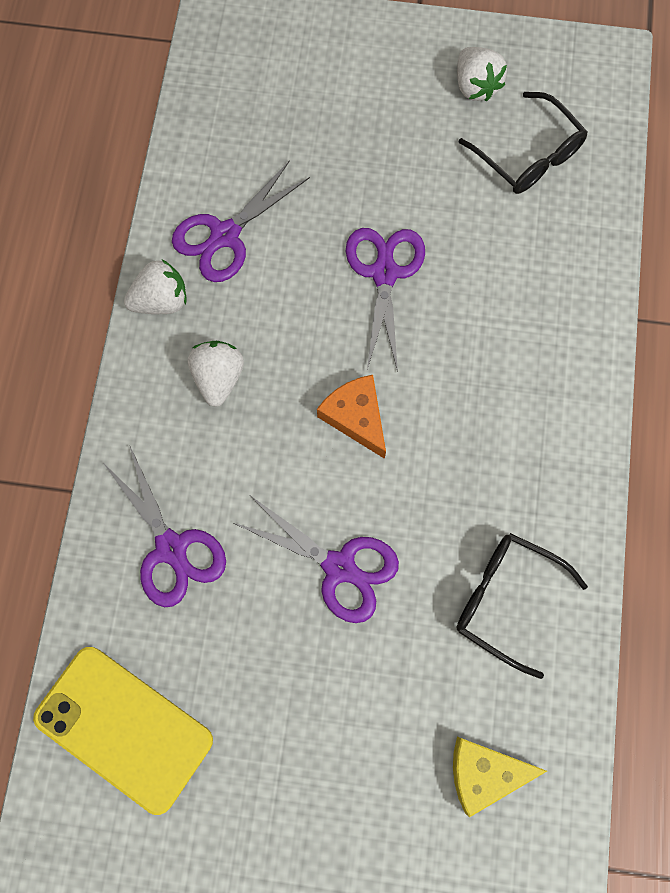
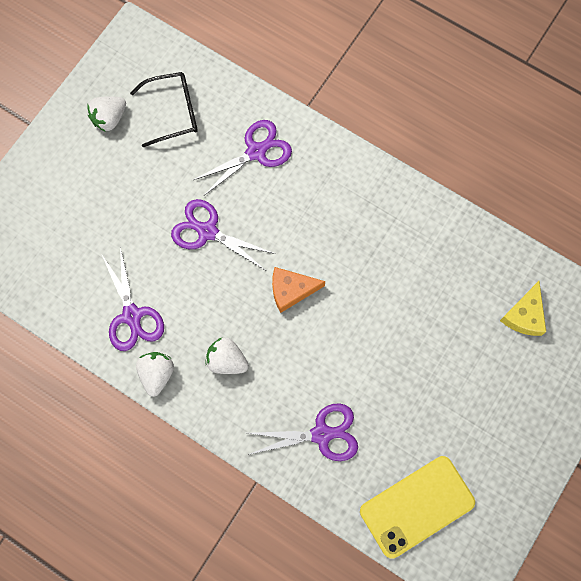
camera: 65 degrees left, 0 degrees up
(340, 567) = (377, 341): purple scissors -> purple scissors (256, 151)
(475, 86) = (109, 119): white strawberry -> white strawberry turned 135 degrees clockwise
(506, 599) = (436, 258): black glasses -> none

